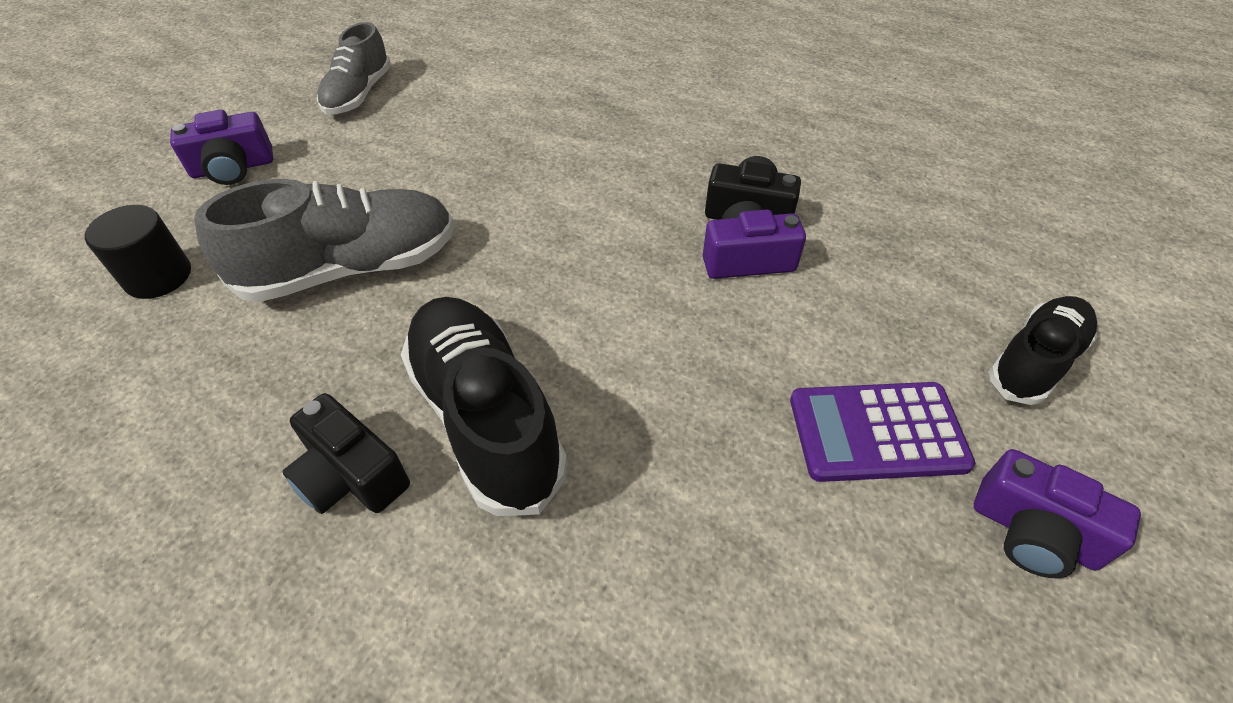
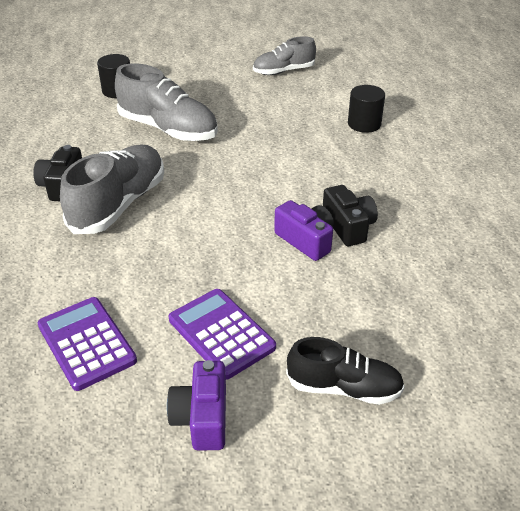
camera: 55 degrees right, 10 degrees down
(233, 168) = (195, 71): purple camera -> none
(485, 418) = (119, 204): black shoe -> grey shoe
(560, 96) = (364, 124): none -> black cylinder
(805, 618) = (86, 343): none -> purple calculator

